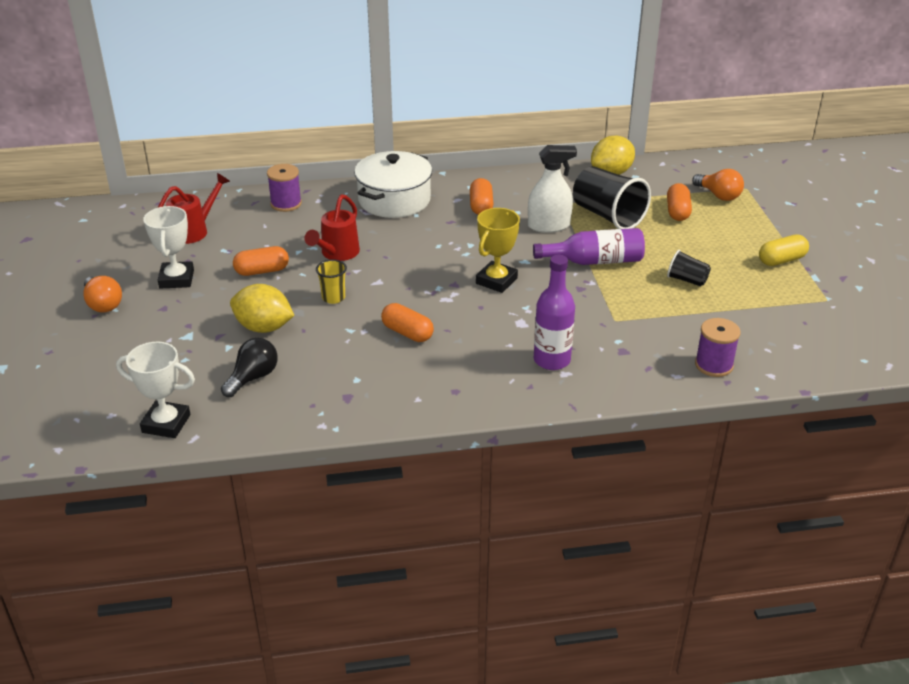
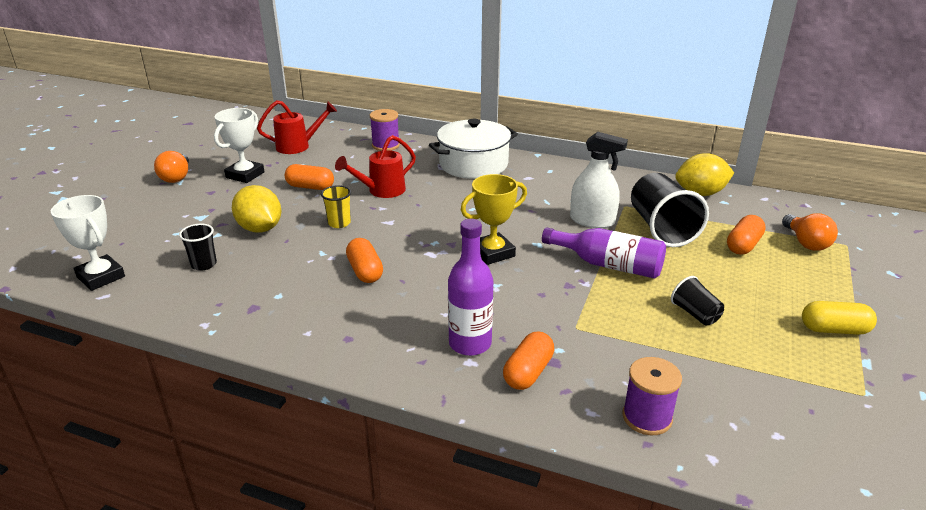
camera: 30 degrees right, 5 degrees down
(253, 378) = (204, 264): black light bulb -> black cup
(481, 206) = (544, 188): orange capsule -> orange capsule (528, 372)

